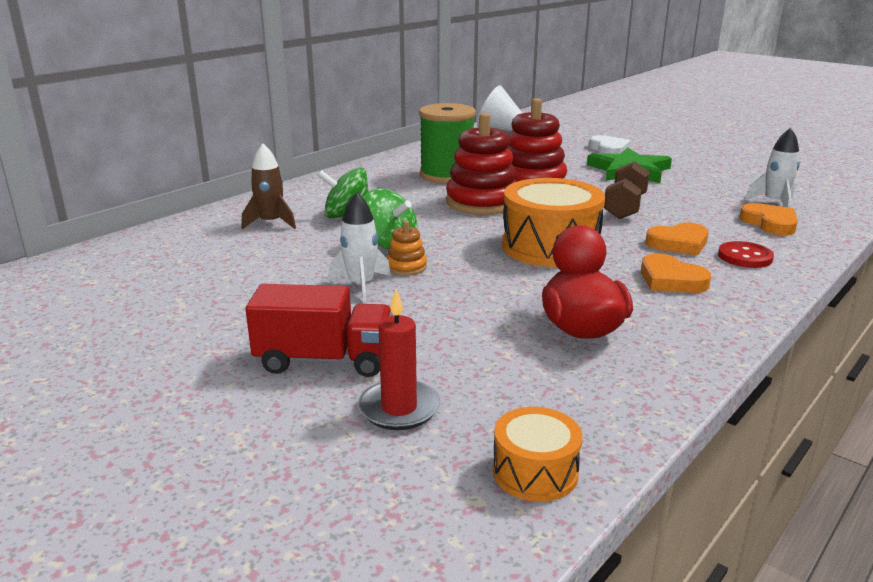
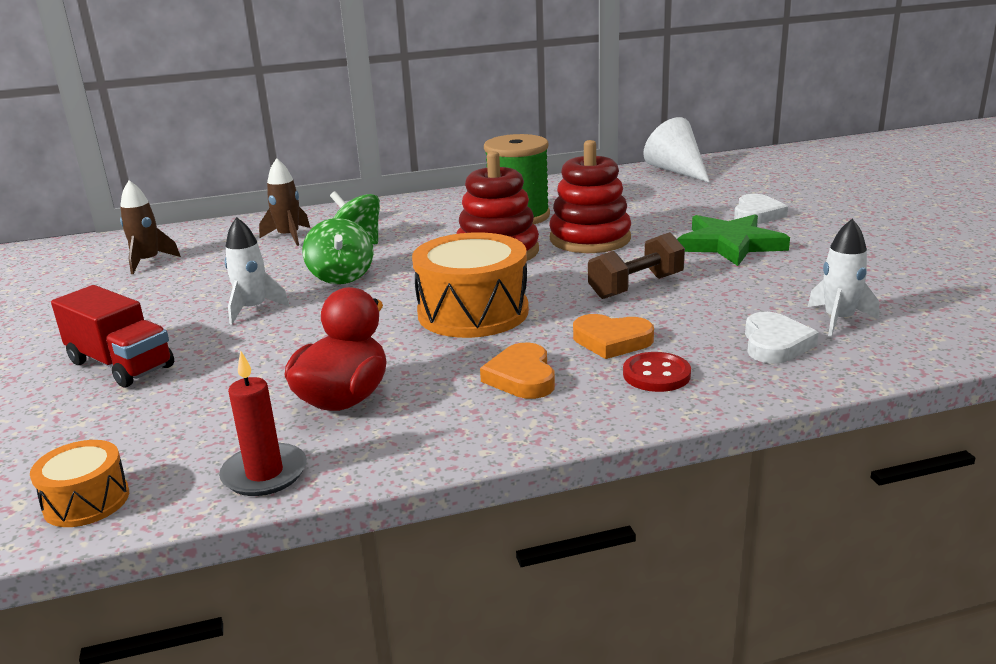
camera: 35 degrees right, 0 degrees up
(158, 271) = (148, 262): none -> brown rocket
(399, 408) = (97, 418): red candle -> red candle (264, 473)
(406, 267) = (315, 302): orange stacking toy -> none
(770, 223) = (775, 344): orange heart -> white heart

